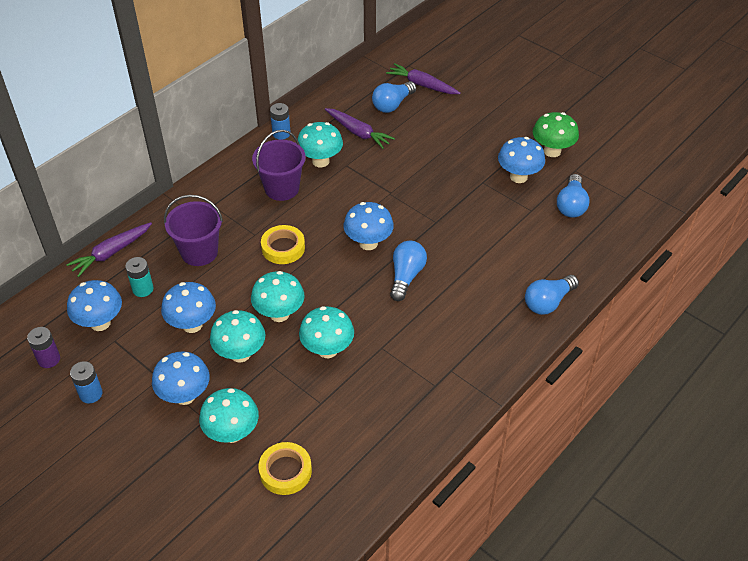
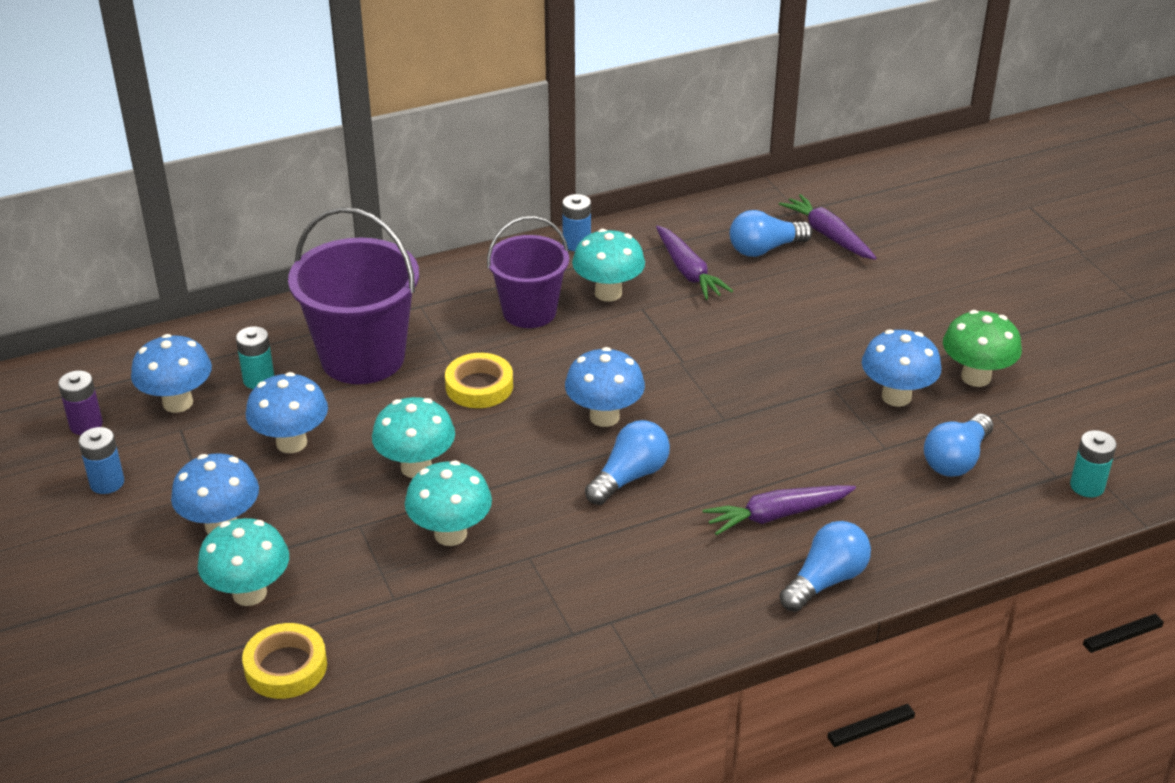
camera: 25 degrees right, 10 degrees down
(111, 253) = (249, 324): purple carrot -> purple carrot (777, 515)
(199, 252) = (362, 358): purple bucket -> purple bucket, size x1.51
(240, 354) = (329, 499): turquoise mushroom -> none
(548, 302) = (825, 580): blue light bulb -> blue light bulb turned 150 degrees clockwise
(643, 198) = (1087, 486): none -> turquoise battery

